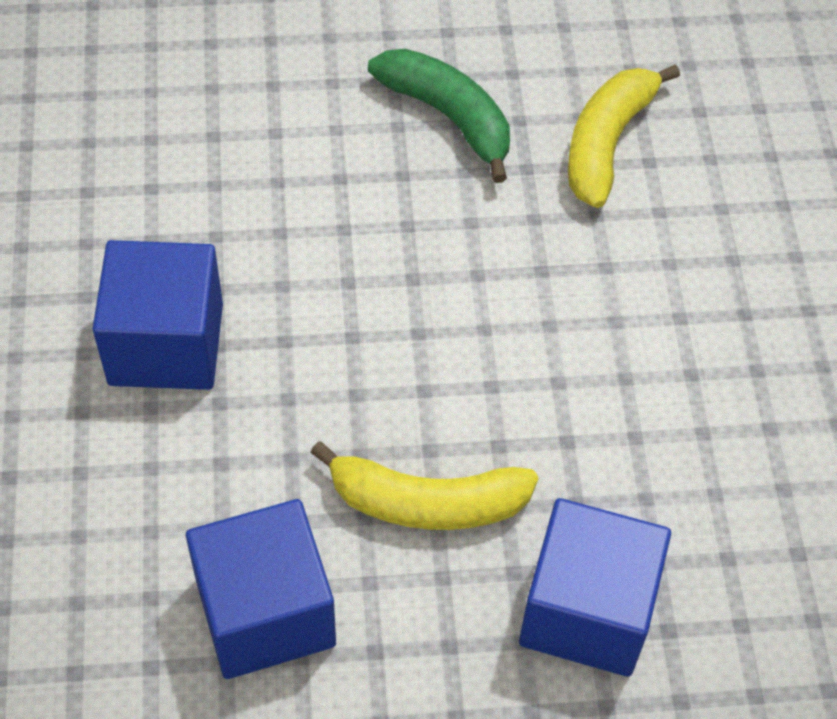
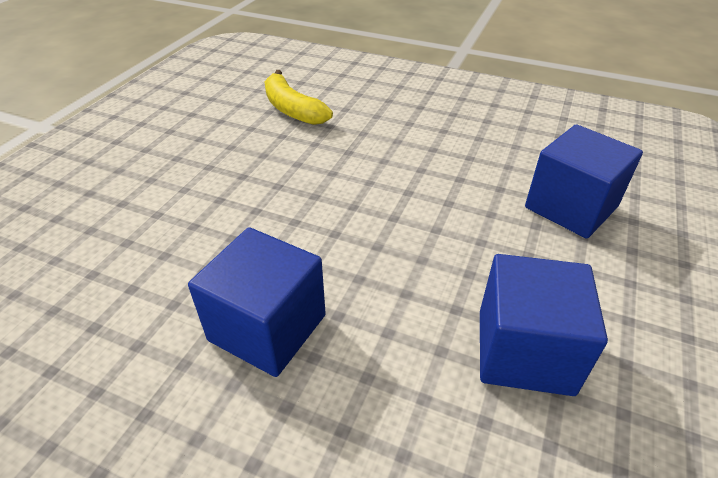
camera: 60 degrees left, 15 degrees down
(427, 502) = (473, 242): yellow banana -> none
(448, 116) = (222, 148): green banana -> none

